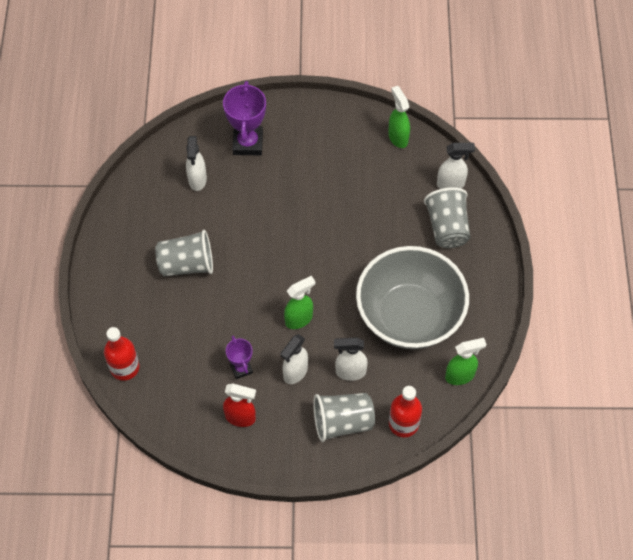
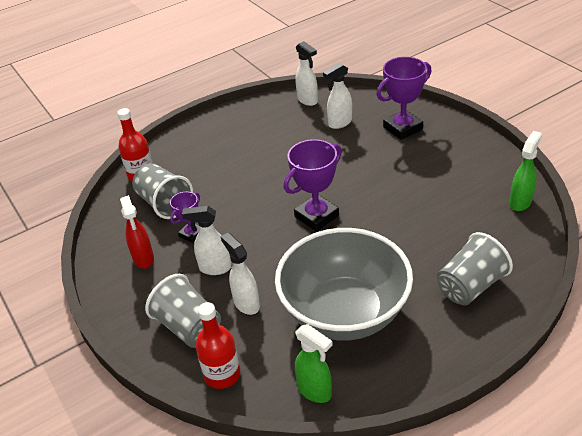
camera: 60 degrees right, 20 degrees down
(187, 264) = (260, 157): grey cup -> grey cup (165, 204)
(298, 271) = (316, 216): none -> purple trophy
(299, 319) = (270, 242): green spray bottle -> none
(451, 184) = (520, 263): white spray bottle -> white spray bottle (307, 100)

